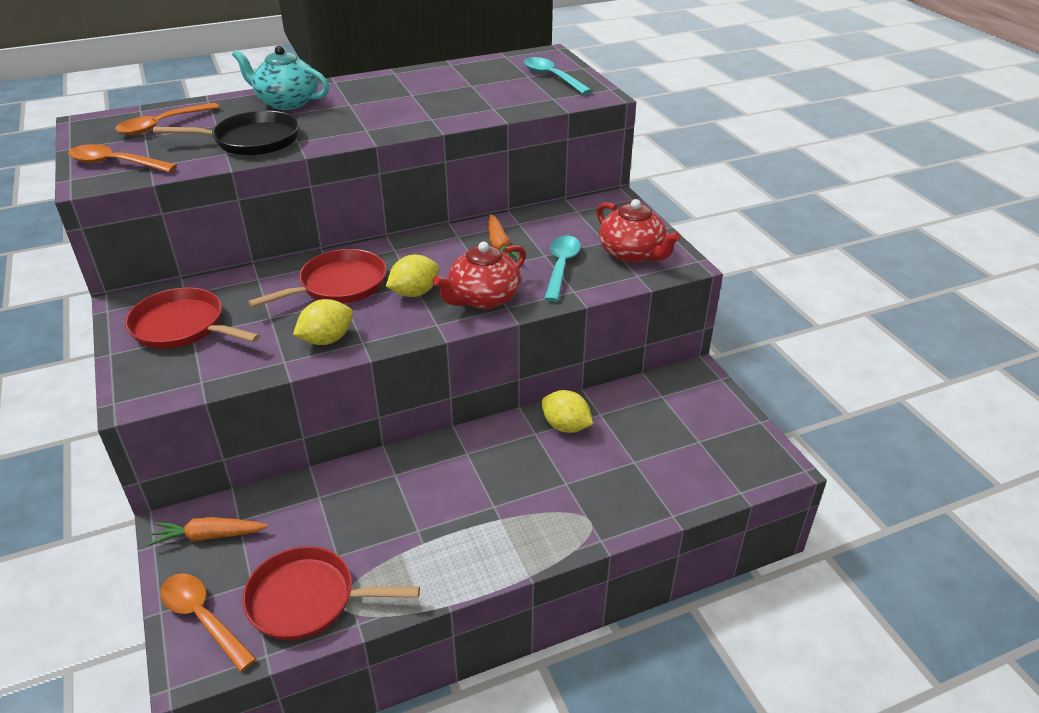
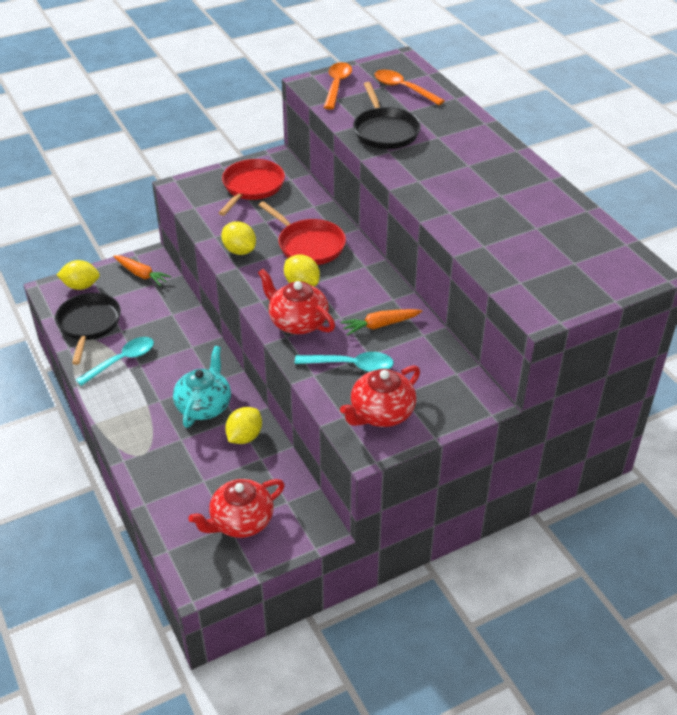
camera: 85 degrees right, 5 degrees up
(202, 618) = (81, 286): orange spoon -> yellow lemon
(209, 536) = (141, 274): orange carrot -> orange carrot turned 135 degrees clockwise
(287, 102) = (462, 134): turquoise teapot -> turquoise teapot (204, 406)
(307, 599) = (88, 324): red pan -> black pan
(552, 77) = (577, 279): turquoise spoon -> turquoise spoon (122, 361)
(692, 431) = (240, 521): none -> red teapot

